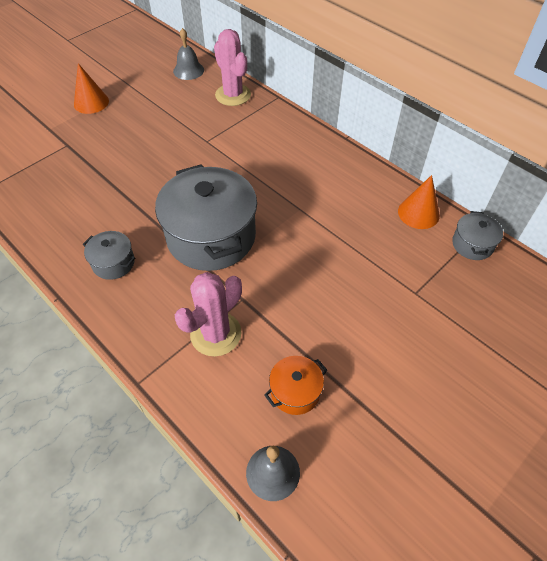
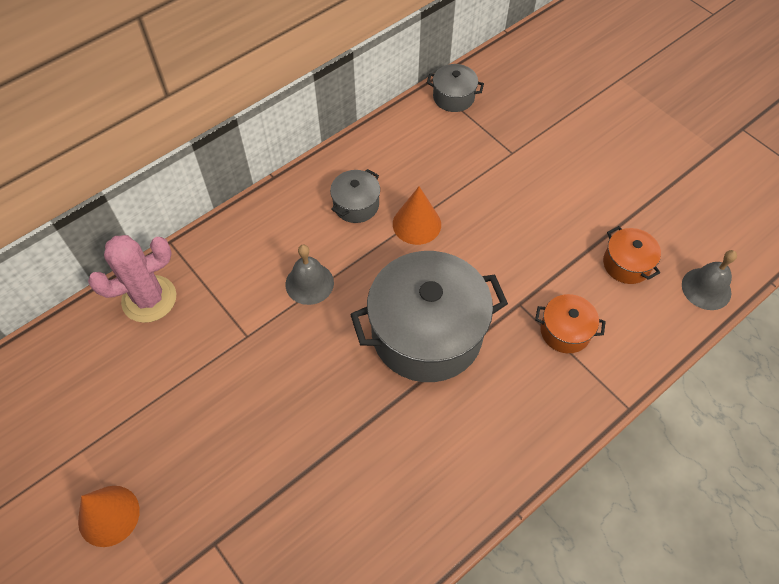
camera: 85 degrees left, 5 degrees up
(113, 263) = (463, 448): grey pot -> grey pot (356, 205)
(188, 70) = (65, 361): grey bell -> grey bell (309, 283)
(216, 334) = (565, 331): pink cactus -> orange pot
(418, 213) = (407, 130): orange cone -> orange cone (416, 224)

